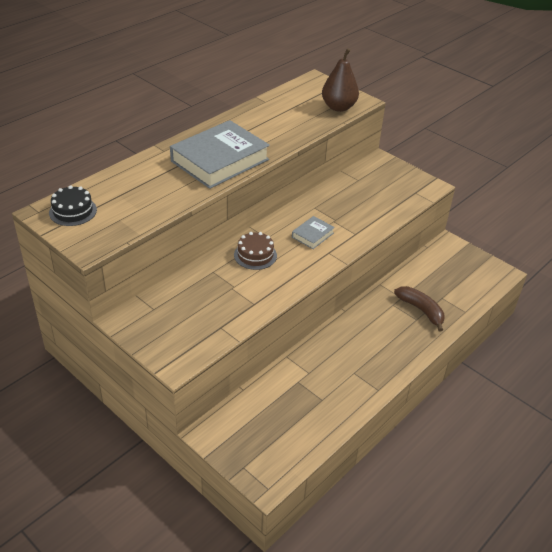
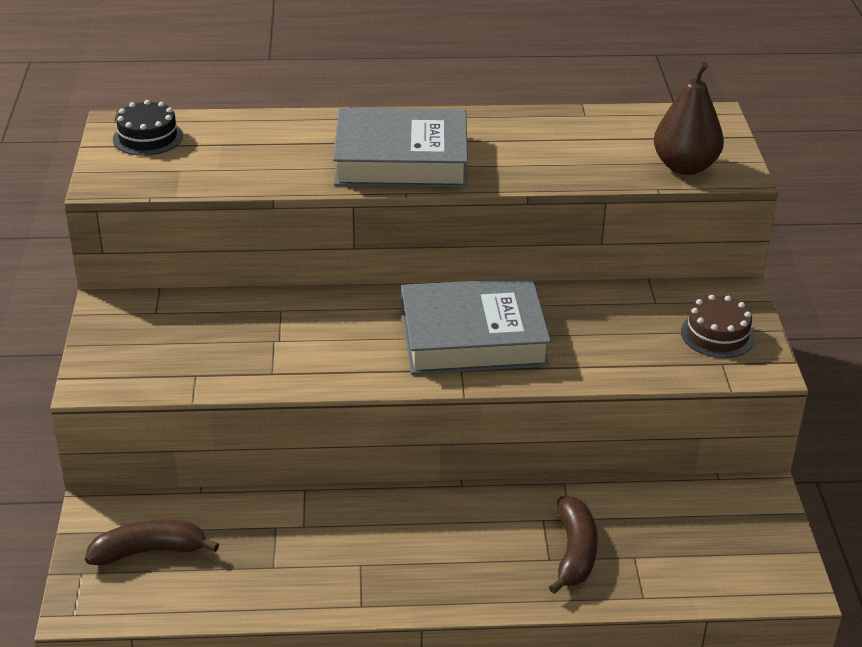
camera: 45 degrees right, 5 degrees down
(255, 255) = (360, 320): brown cake -> brown cake (717, 335)
(260, 433) = (149, 551): none -> brown banana
(312, 235) = (473, 337): grey book -> grey book, size x2.22

